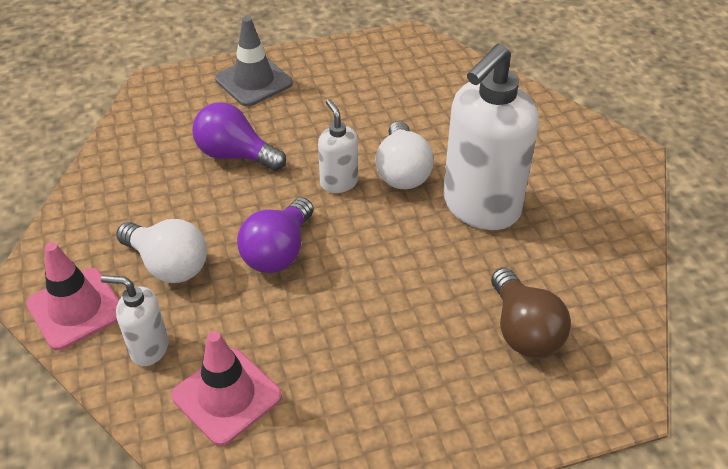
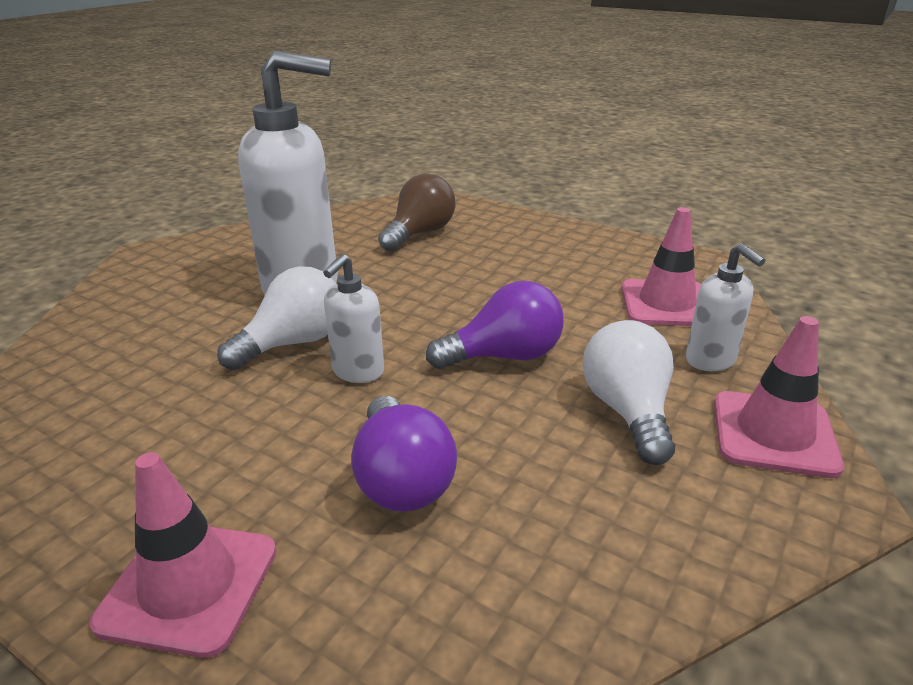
camera: 130 degrees left, 15 degrees down
(254, 81) = (189, 586): grey traffic cone -> pink traffic cone

